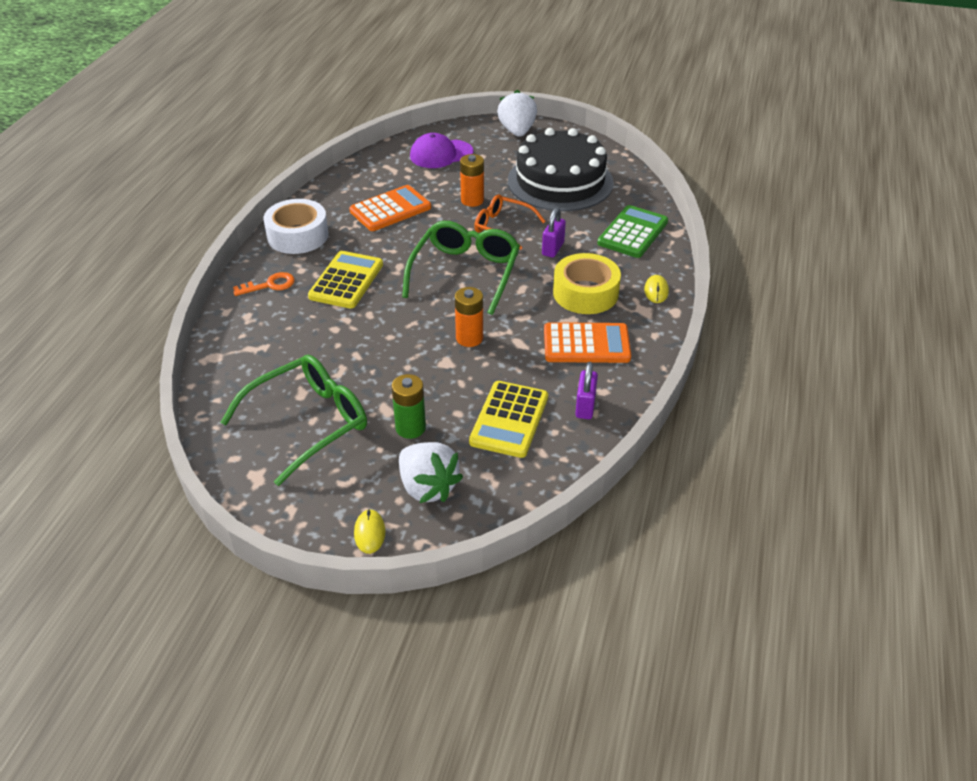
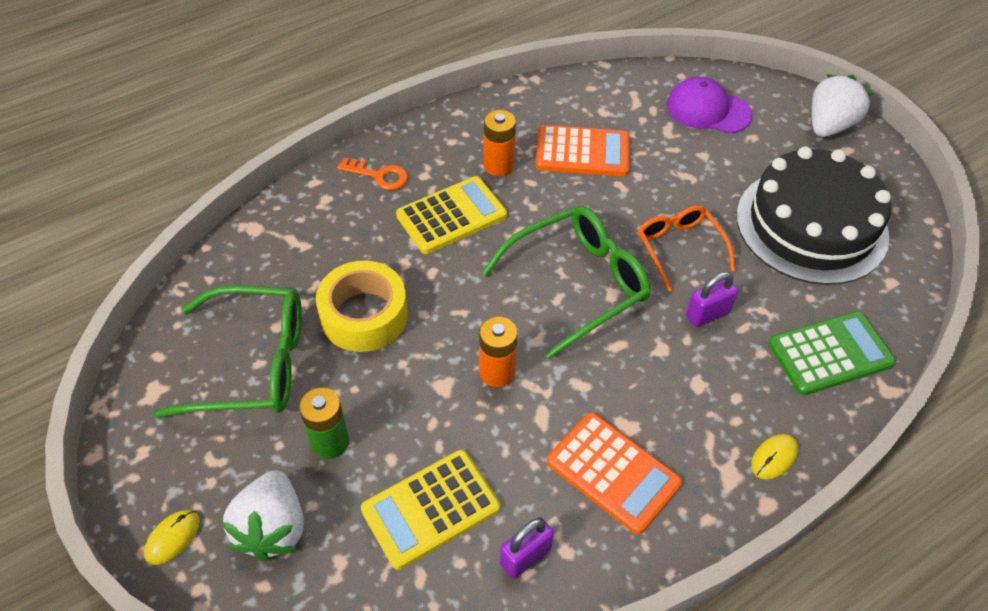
camera: 40 degrees right, 10 degrees up
(298, 235) = (461, 131): white tape -> none
(472, 200) = (681, 191): orange battery -> orange battery (498, 165)
(585, 293) = (683, 401): yellow tape -> yellow tape (364, 315)

